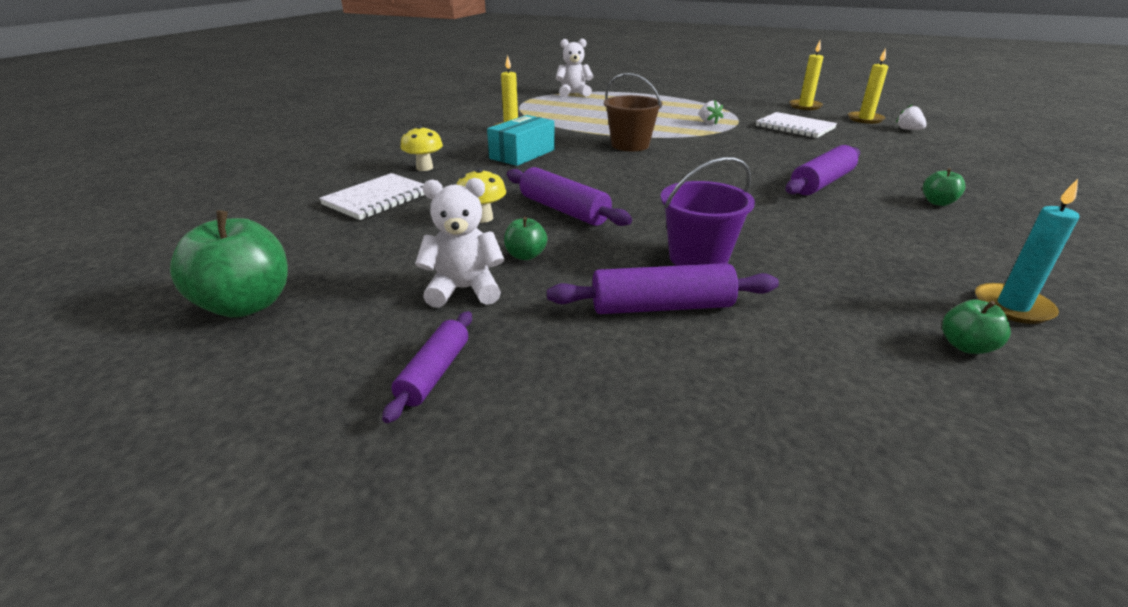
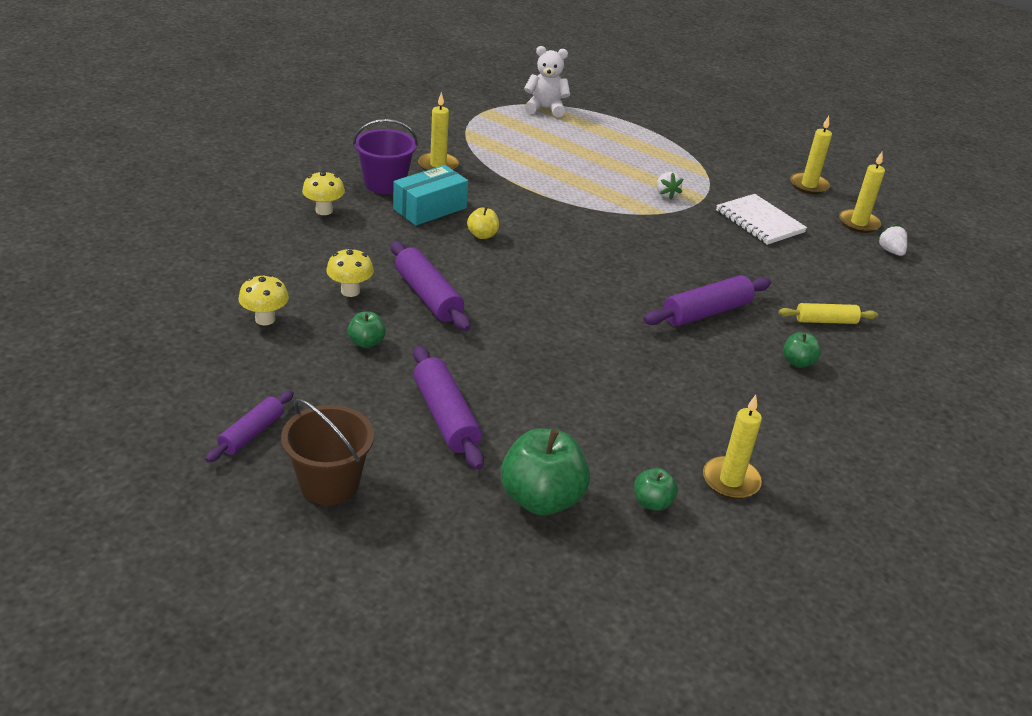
camera: 10 degrees right, 5 degrees up
(246, 305) = (135, 345): green apple -> green apple (541, 499)
(377, 199) = (266, 247): white notebook -> none
(401, 254) = (265, 319): none -> yellow mushroom
(464, 290) = (301, 367): white teddy bear -> none
(582, 163) = (482, 235): none -> yellow apple
(630, 145) = (550, 216): brown bucket -> brown bucket (329, 483)
(661, 307) = (445, 417): purple rolling pin -> purple rolling pin turned 60 degrees clockwise
(698, 258) = (511, 377): purple bucket -> purple bucket (385, 184)
(921, 173) = (825, 321): none -> yellow rolling pin
(1012, 306) = (730, 480): turquoise candle -> yellow candle

